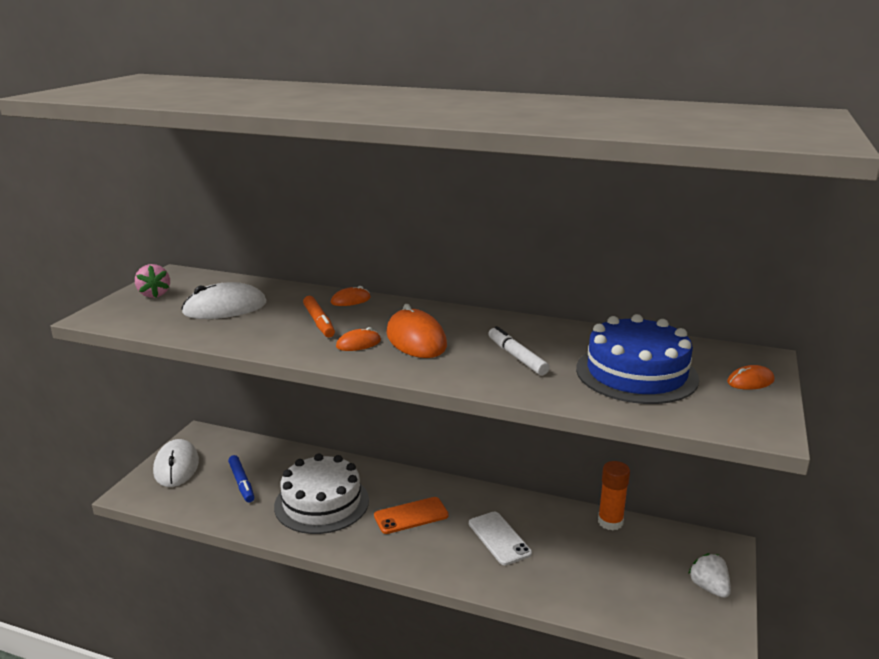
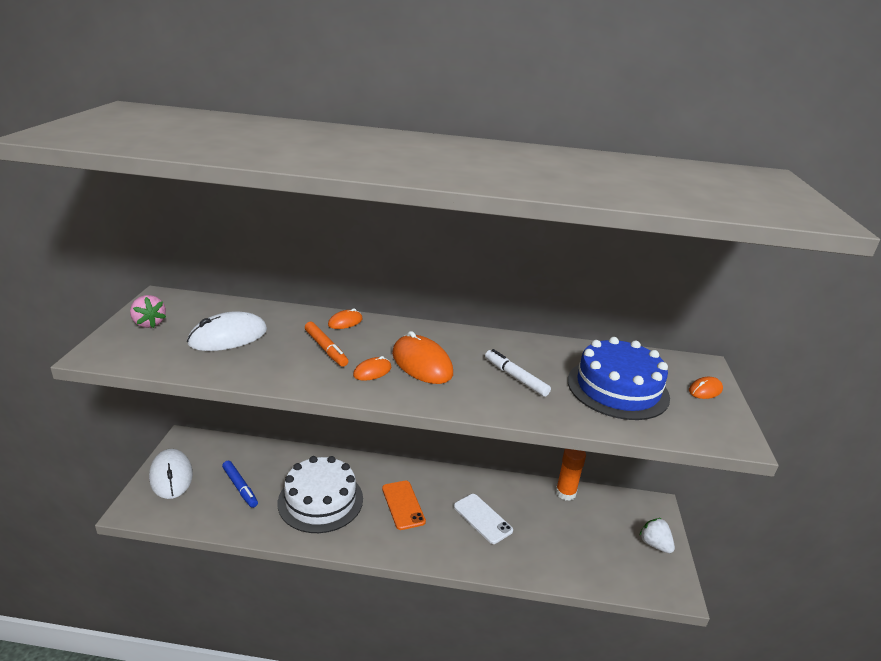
camera: 15 degrees left, 5 degrees up
(411, 516) = (403, 505): orange phone -> orange phone turned 75 degrees counterclockwise

